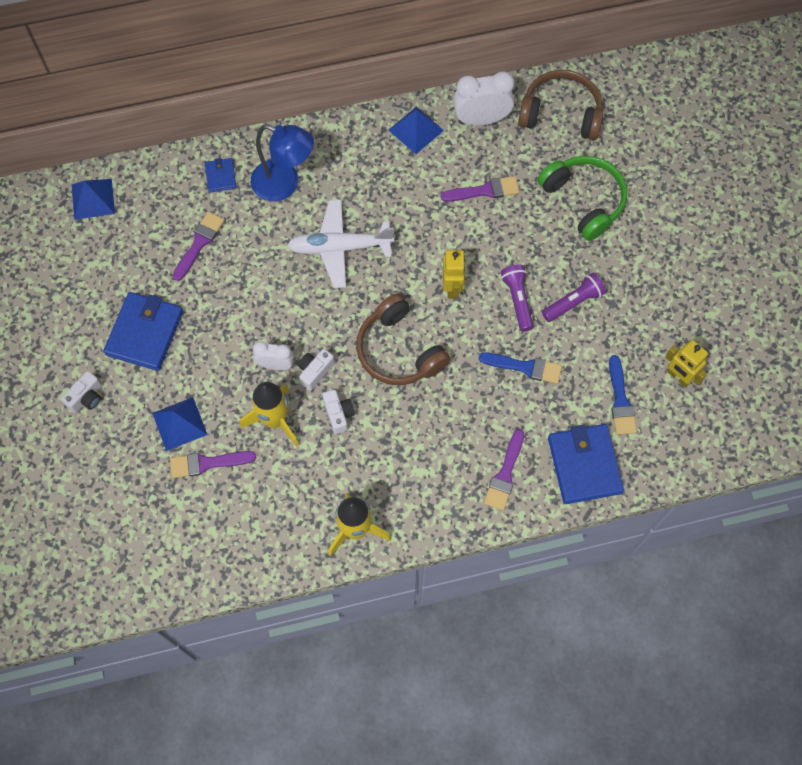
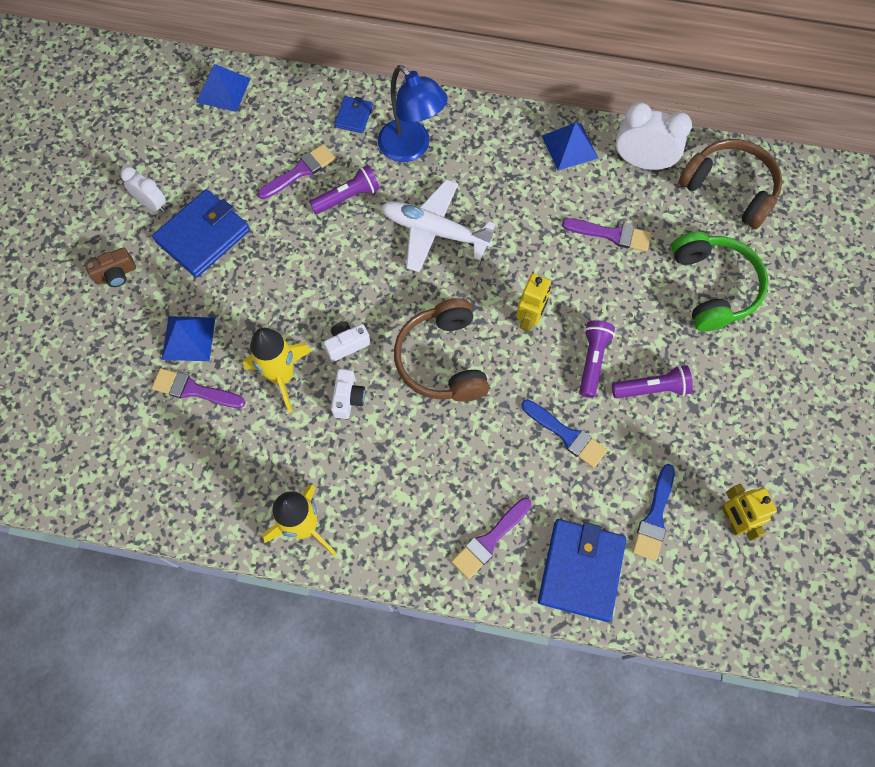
camera: 25 degrees right, 0 degrees up
(86, 397) = (116, 274): white camera -> brown camera
(252, 248) = (348, 197): none -> purple flashlight
(275, 365) = (311, 321): white clock -> white clock (152, 204)

